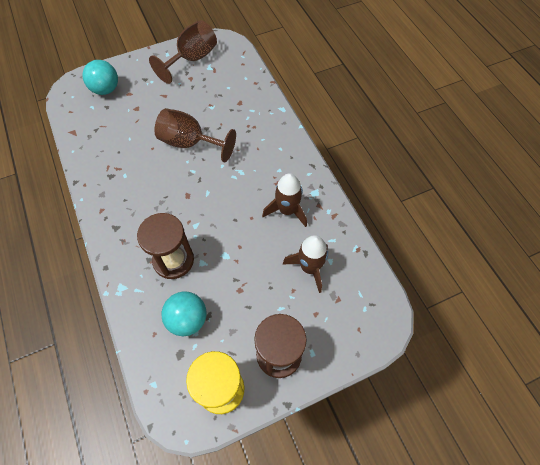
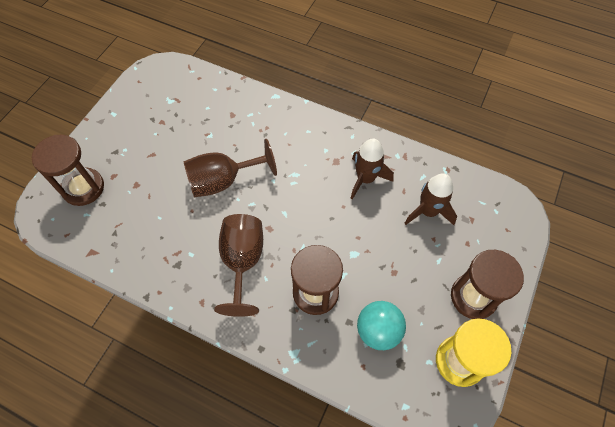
camera: 40 degrees left, 0 degrees up
(105, 89) = (83, 188): turquoise ball -> brown hourglass
(192, 59) = (144, 103): brown goblet -> brown goblet (242, 262)

